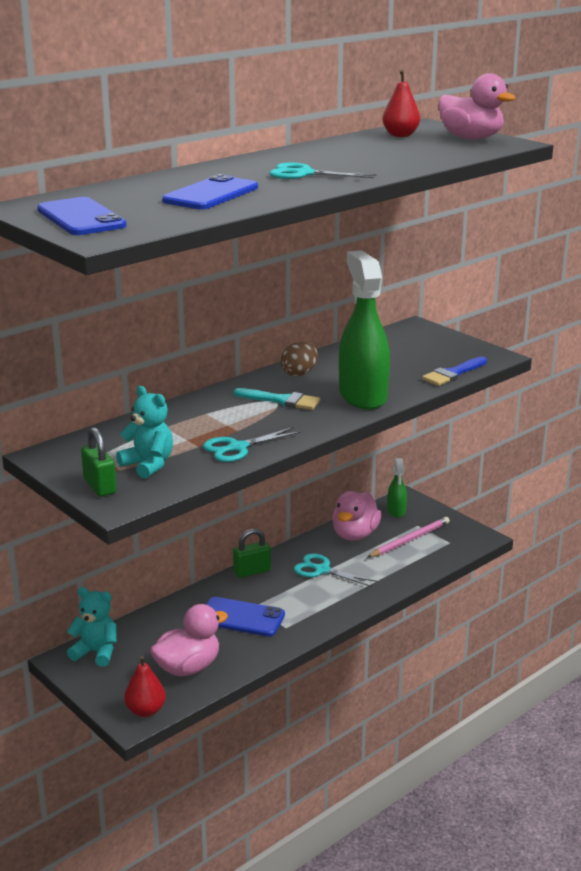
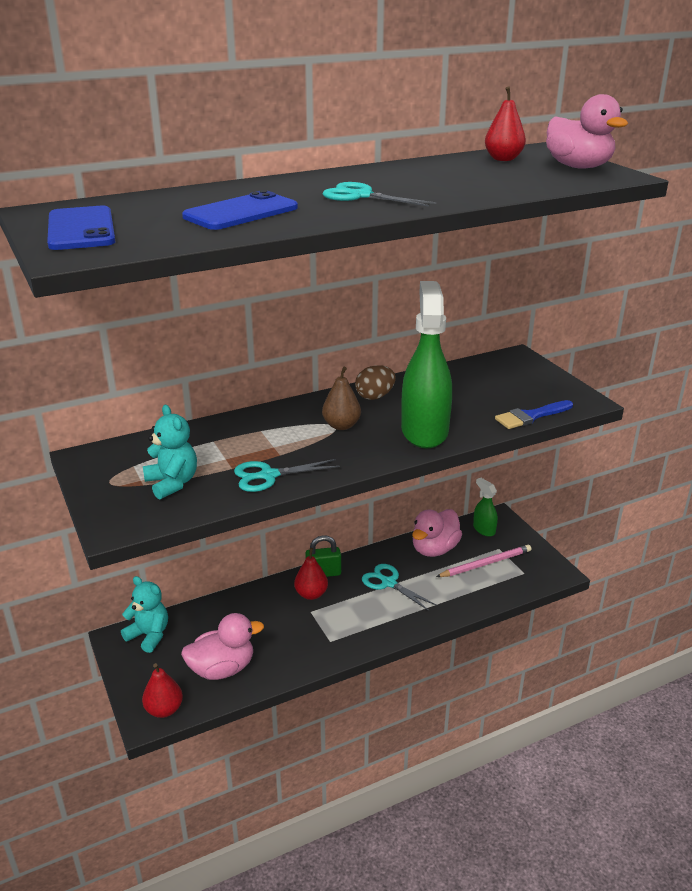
camera: 15 degrees right, 5 degrees up
(100, 486) = (113, 501): green padlock -> none
(241, 617) = (293, 622): blue phone -> none
(248, 591) = (311, 594): none -> red pear
(282, 400) = (341, 426): turquoise brush -> brown pear
(396, 511) = (484, 529): green spray bottle -> green spray bottle turned 135 degrees clockwise

